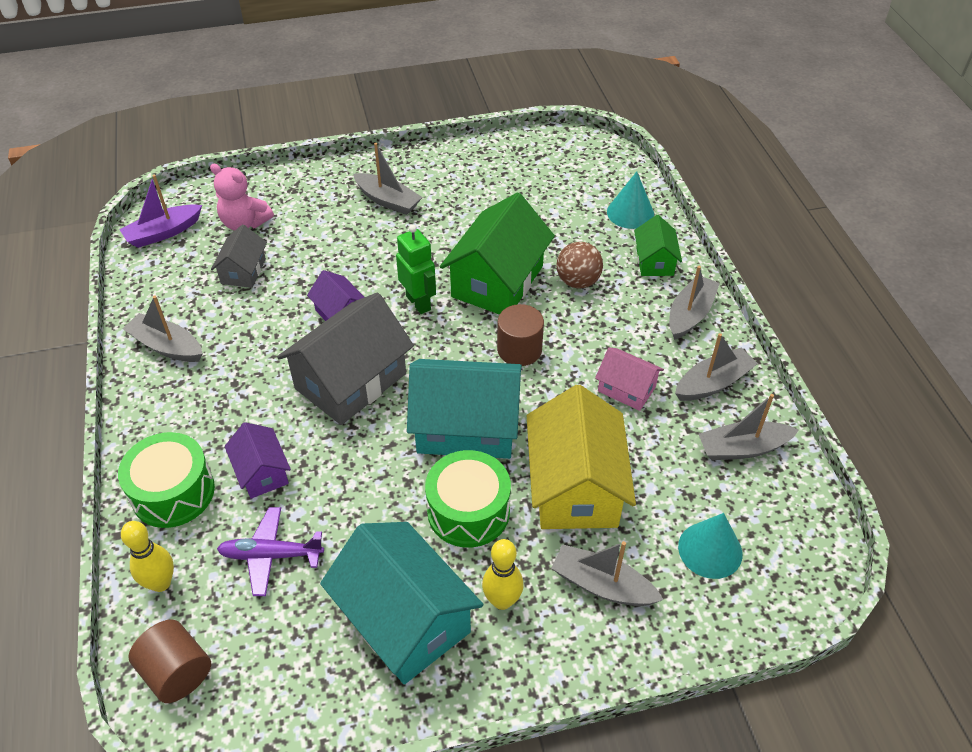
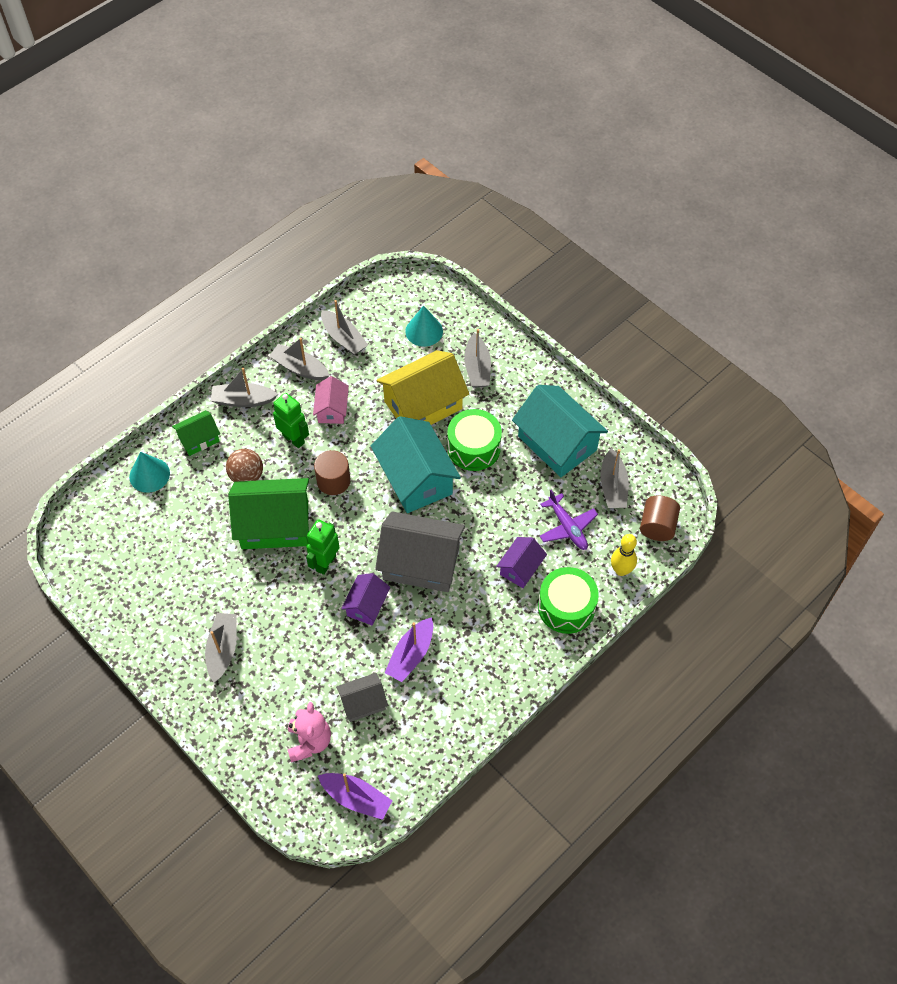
camera: 120 degrees left, 10 degrees up
(167, 346) = (465, 700): grey boat -> grey boat (613, 486)
(255, 326) = (411, 655): none -> purple boat
(404, 619) = (557, 443): turquoise house -> turquoise house turned 60 degrees counterclockwise
(502, 600) = (516, 406): yellow bowling pin -> none
(604, 337) = (293, 439): none -> green robot

